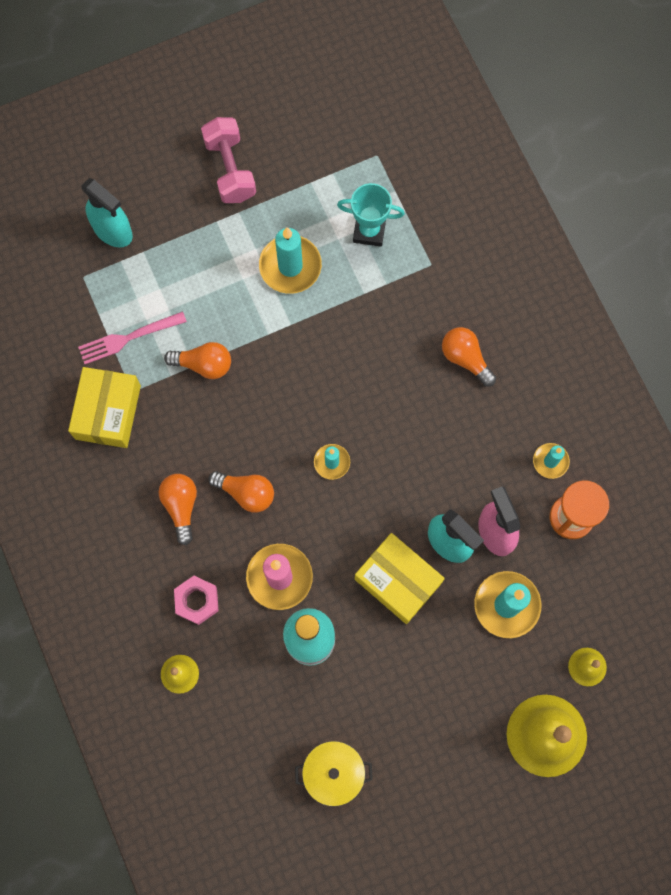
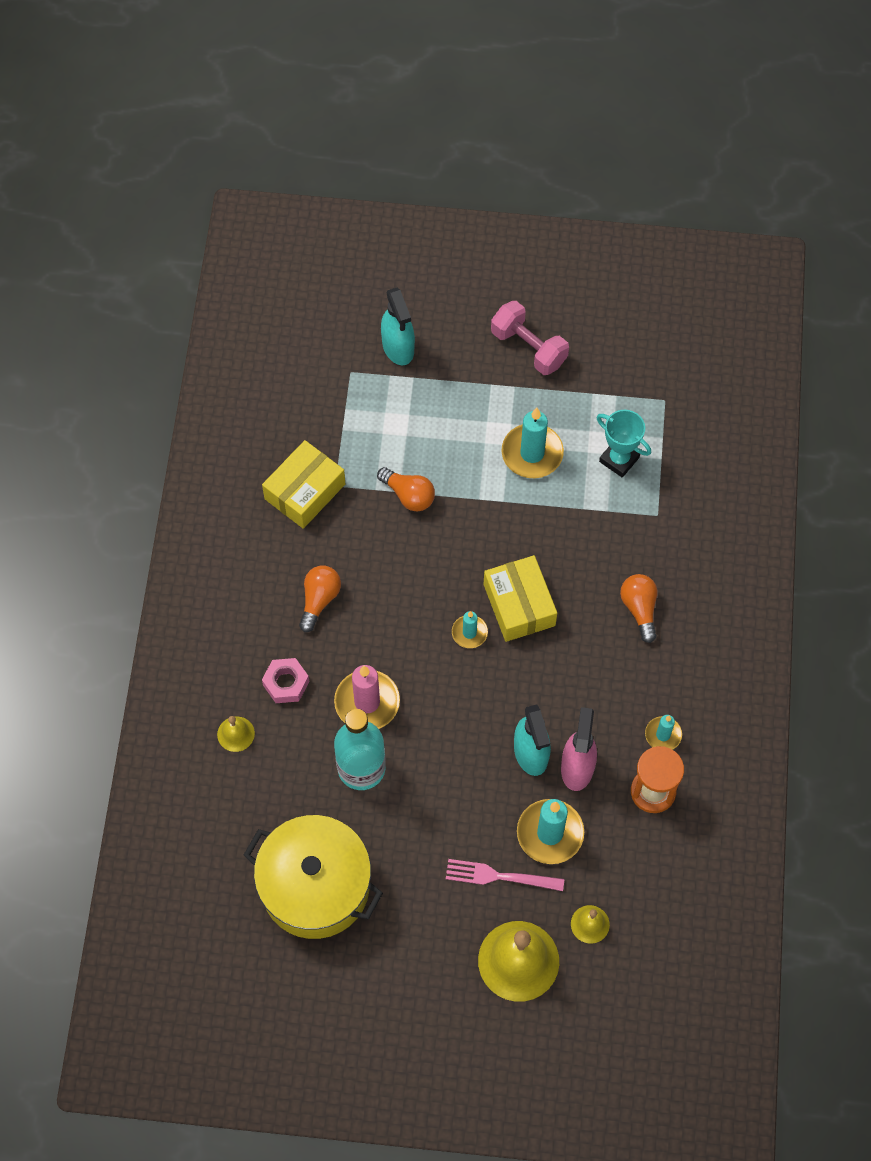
camera: 30 degrees right, 10 degrees down
(128, 338) = (358, 441): pink fork -> pink fork (499, 876)
(230, 169) = (528, 348): pink dumbbell -> pink dumbbell turned 60 degrees counterclockwise
(246, 493) = (381, 618): orange light bulb -> none
(333, 773) = (315, 886): yellow pot -> yellow pot, size x1.87
(398, 581) = (466, 761): yellow box -> yellow box (519, 605)

